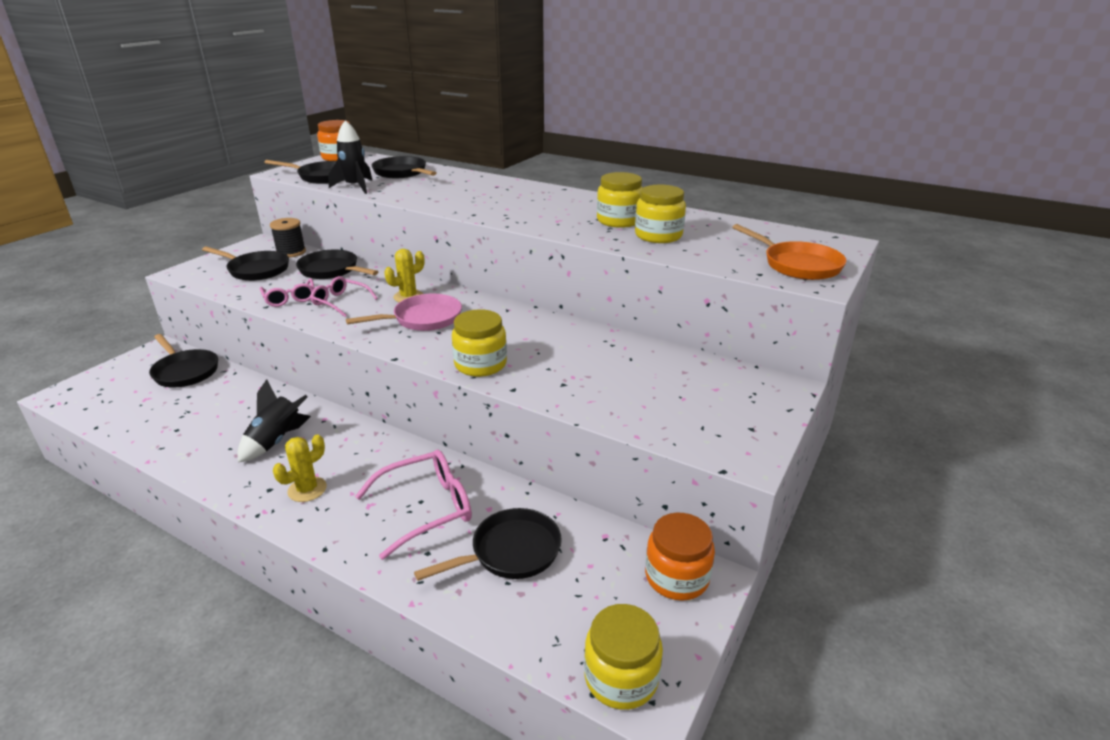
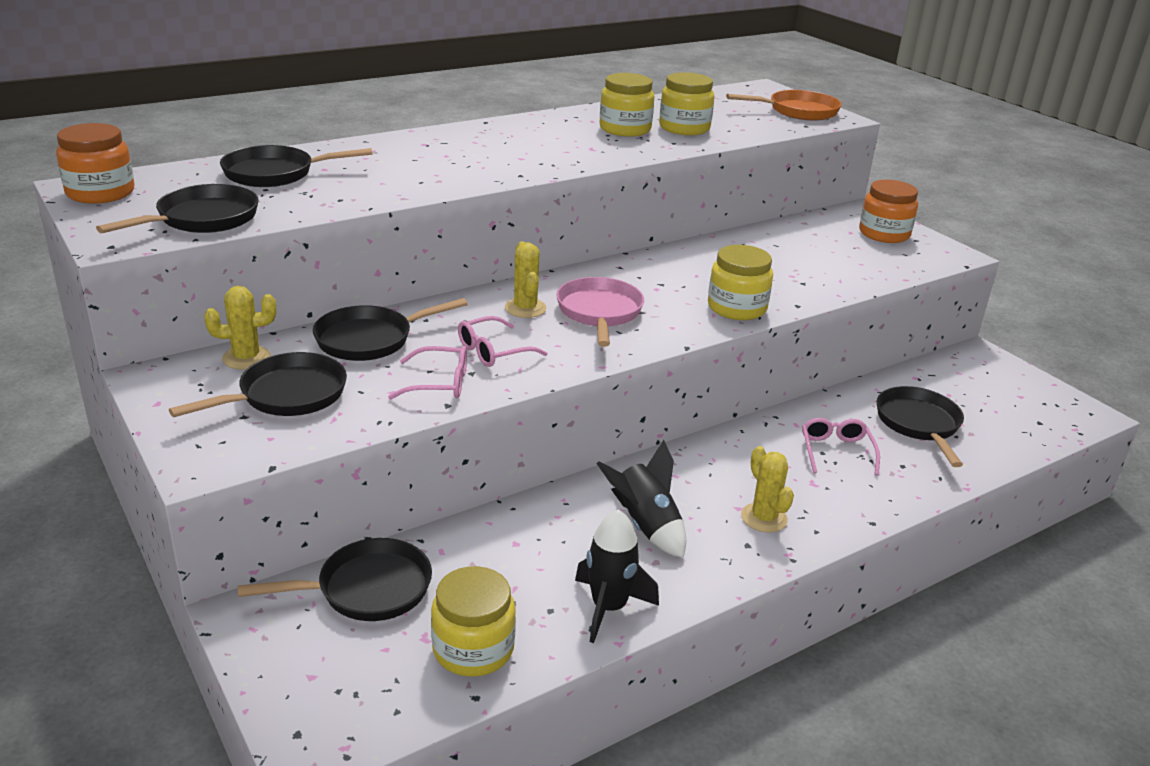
camera: 65 degrees left, 0 degrees up
(291, 252) = (246, 358): black spool -> yellow cactus
(355, 187) = (299, 209): black rocket -> black rocket (608, 608)
(426, 508) = (836, 451): pink glasses -> pink glasses, size x0.62
(621, 677) = (1068, 417): yellow jar -> yellow jar (473, 649)
(676, 577) = (975, 365): orange jar -> orange jar (884, 234)

